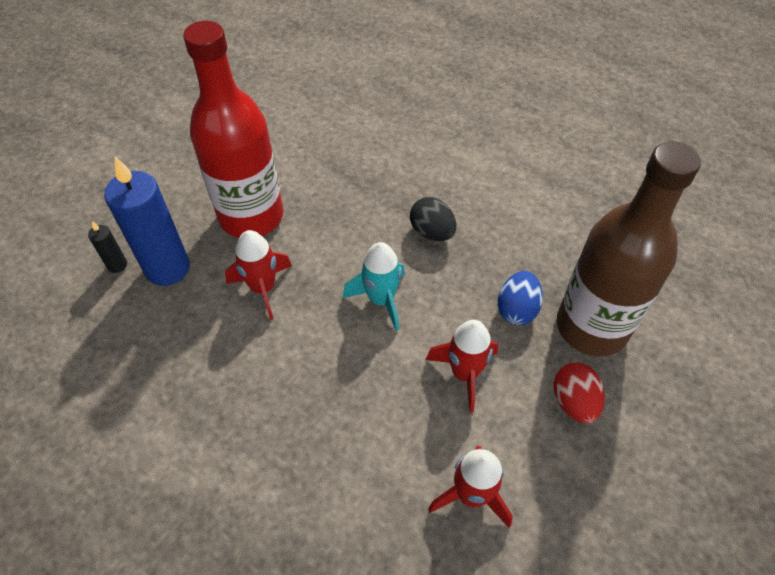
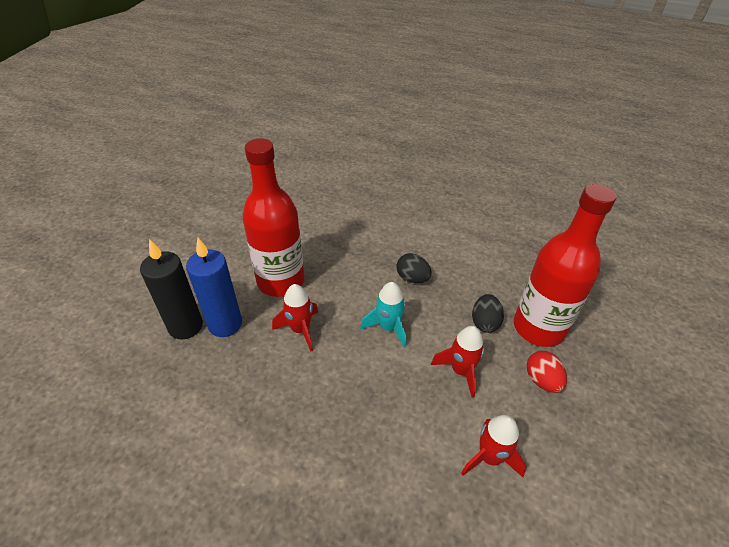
camera: 10 degrees left, 10 degrees down
(117, 265) = (185, 326): black candle -> black candle, size x2.24
(517, 309) = (484, 322): blue egg -> black egg
(591, 327) = (538, 328): brown bottle -> red bottle

